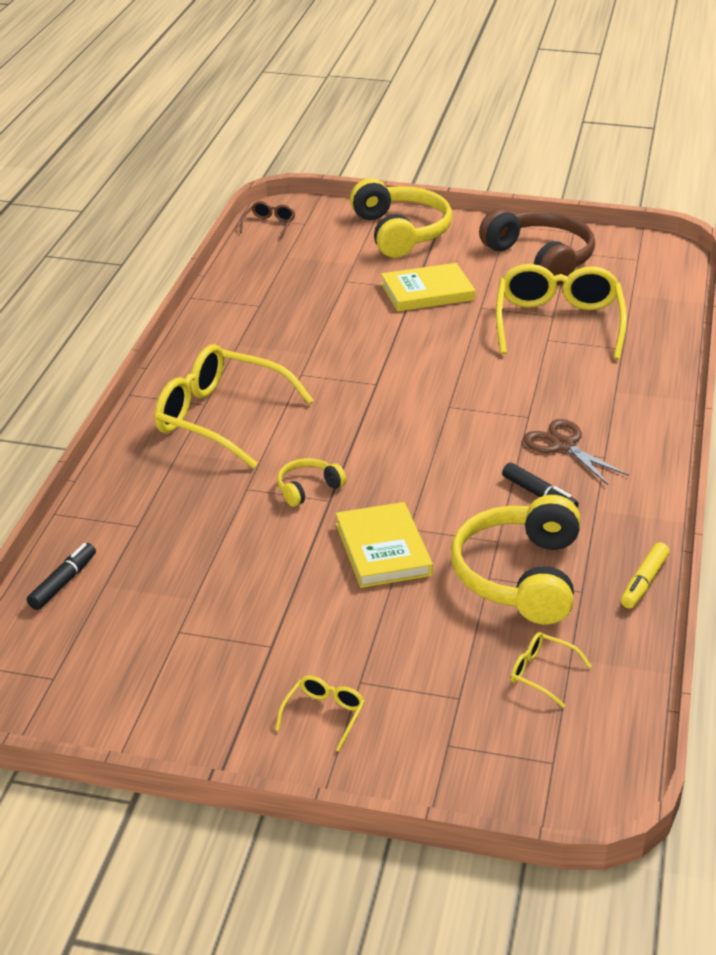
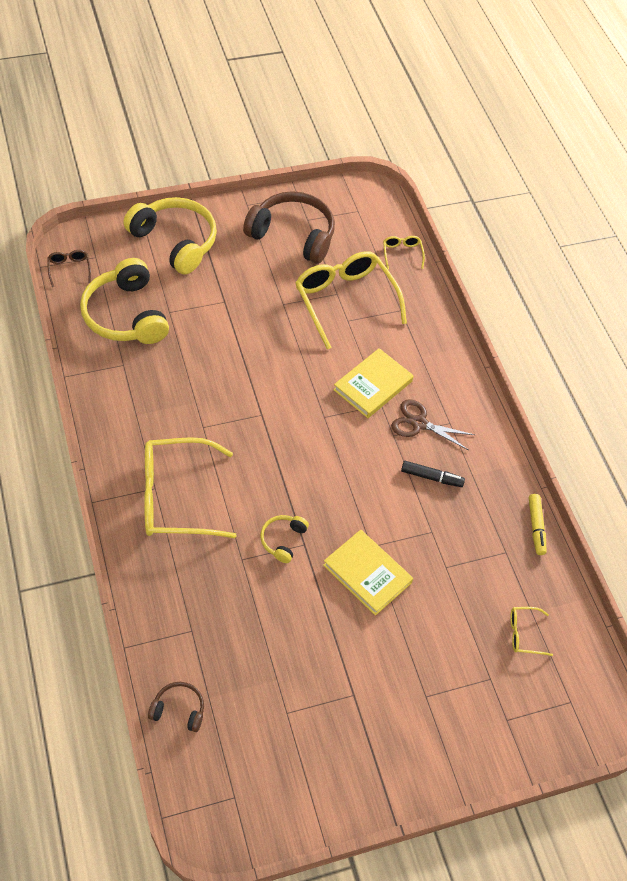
camera: 35 degrees left, 20 degrees up
(63, 583) = (179, 710): black marker -> brown headphones
(324, 715) = (423, 736): yellow glasses -> yellow glasses (402, 254)
(427, 292) = (236, 302): yellow book -> yellow book (373, 385)
(519, 576) = (463, 557): yellow headphones -> yellow headphones (126, 315)

